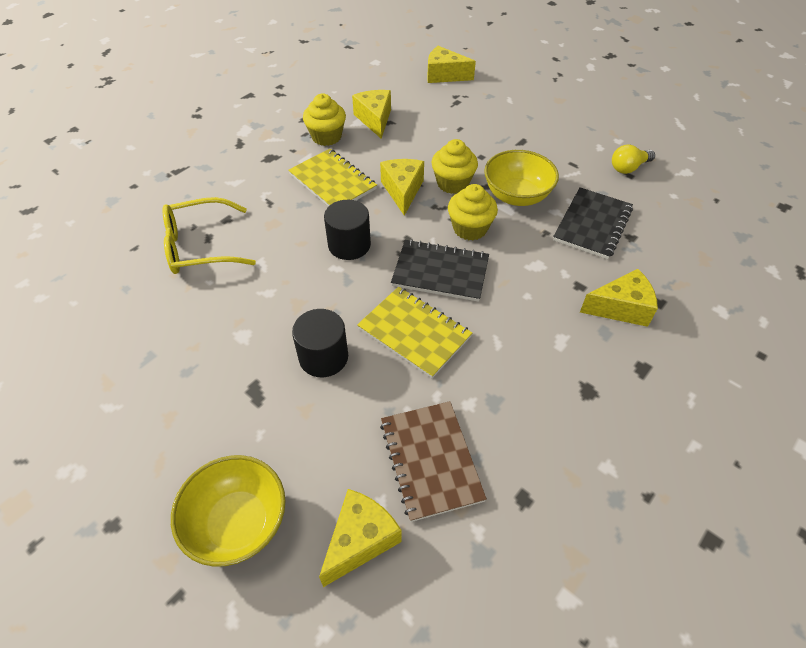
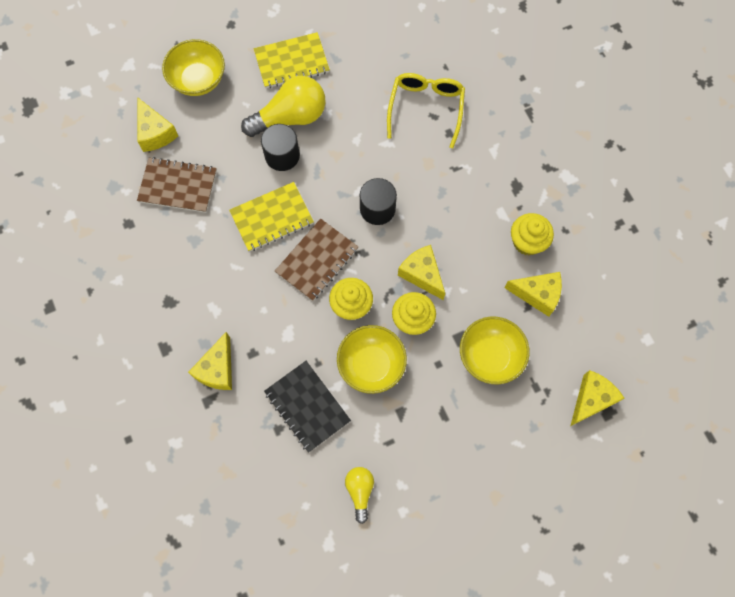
camera: 115 degrees right, 20 degrees up
(261, 371) = (290, 117): none -> yellow light bulb
(332, 182) = (459, 224): yellow notebook -> yellow notebook (291, 62)
(402, 191) = (422, 274): yellow cheese -> yellow cheese turned 150 degrees counterclockwise
(440, 272) = (317, 260): black notebook -> brown notebook
(450, 130) = (490, 356): none -> yellow bowl

